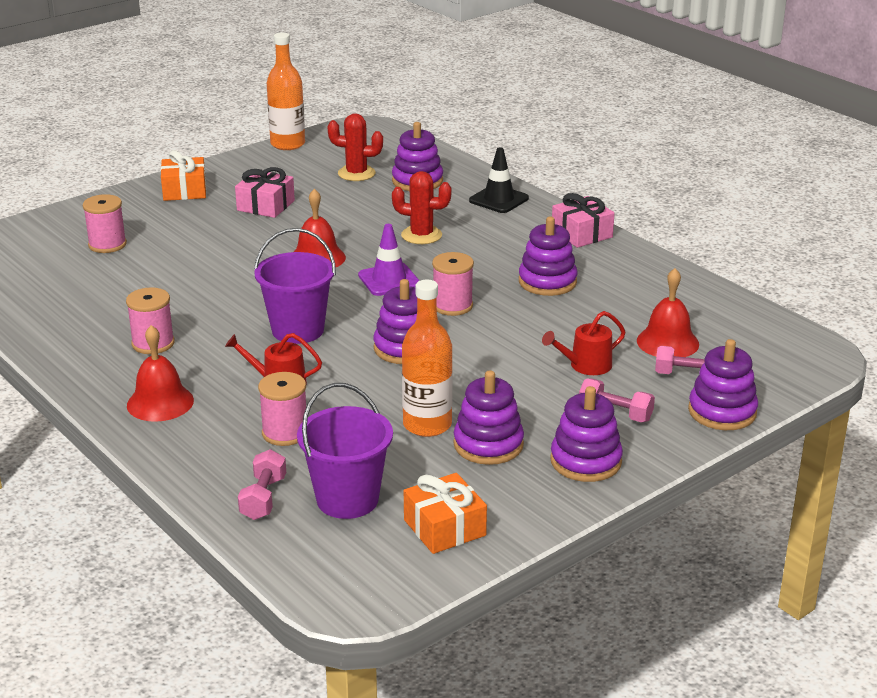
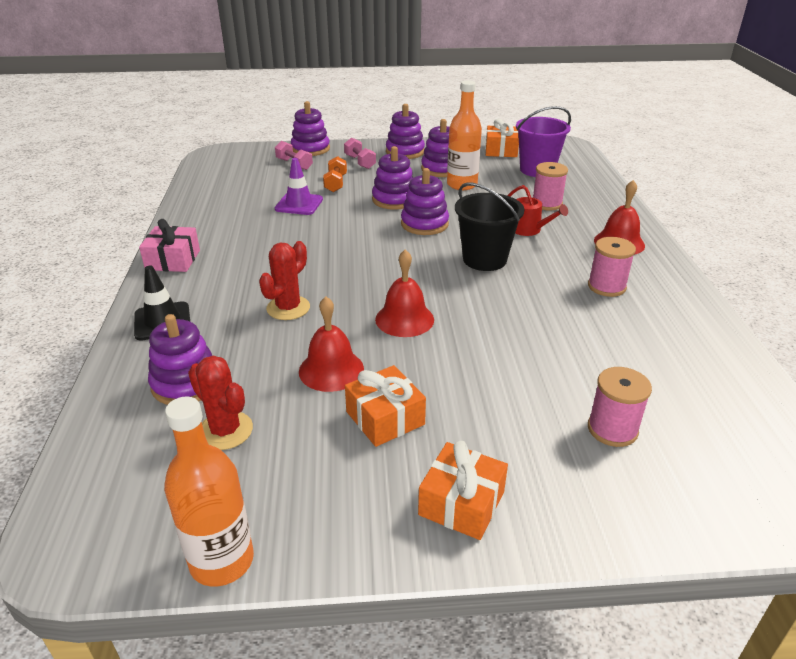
camera: 145 degrees left, 5 degrees up
(263, 498) = (581, 181): pink dumbbell -> none
(265, 205) = (385, 418): pink gift -> orange gift
(298, 330) = (484, 259): purple bucket -> black bucket
(389, 280) = (372, 275): purple traffic cone -> purple traffic cone (299, 204)
(421, 235) = (288, 308): red cactus -> red cactus turned 75 degrees clockwise
(452, 306) = (356, 239): pink spool -> none
(547, 282) = (268, 233): purple stacking toy -> purple stacking toy (394, 200)
(586, 365) = (335, 183): red watering can -> orange dumbbell
(667, 342) = (272, 180): red bell -> red bell (331, 370)

